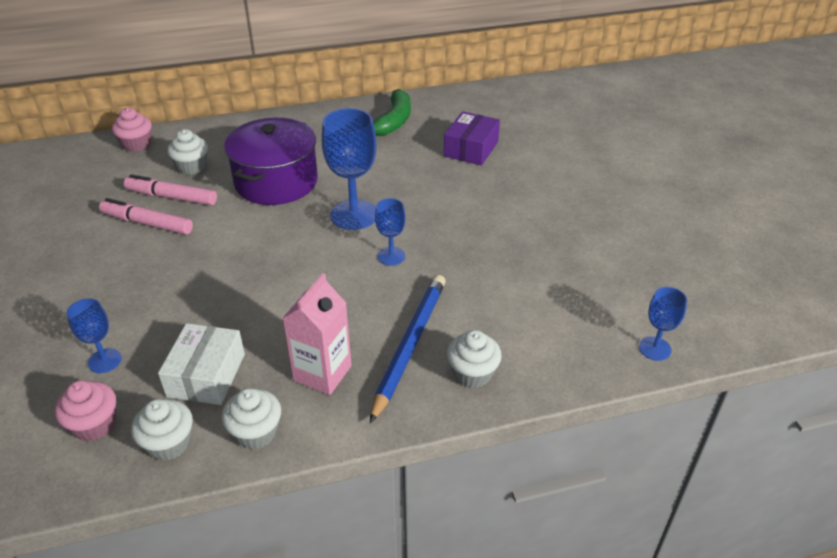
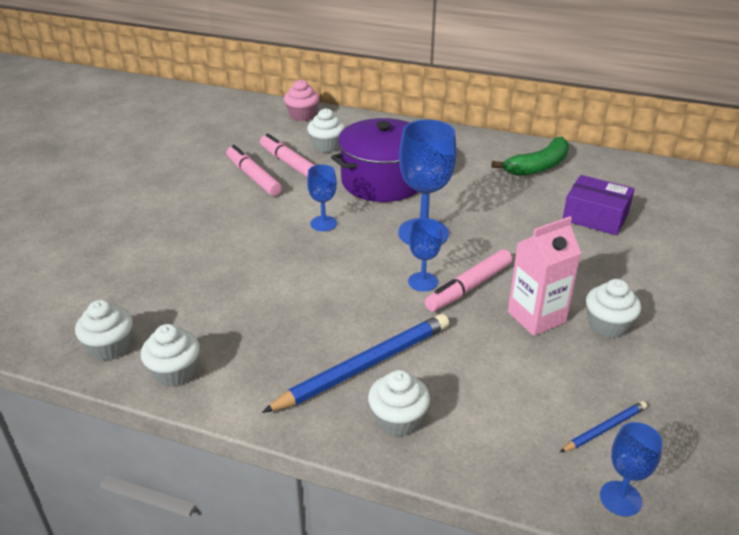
camera: 35 degrees right, 5 degrees down
(94, 424) = (79, 307): pink cupcake -> none
(105, 361) = (129, 265): blue goblet -> blue goblet (323, 223)
(206, 375) = (184, 309): white box -> none
(322, 373) = (269, 352): pink carton -> pink carton (536, 317)
(430, 245) = (469, 287): none -> pink marker
(471, 149) = (595, 216): purple box -> purple box turned 60 degrees clockwise
(549, 231) = (607, 325): none -> white cupcake
(608, 307) = (604, 429): none -> blue pencil

